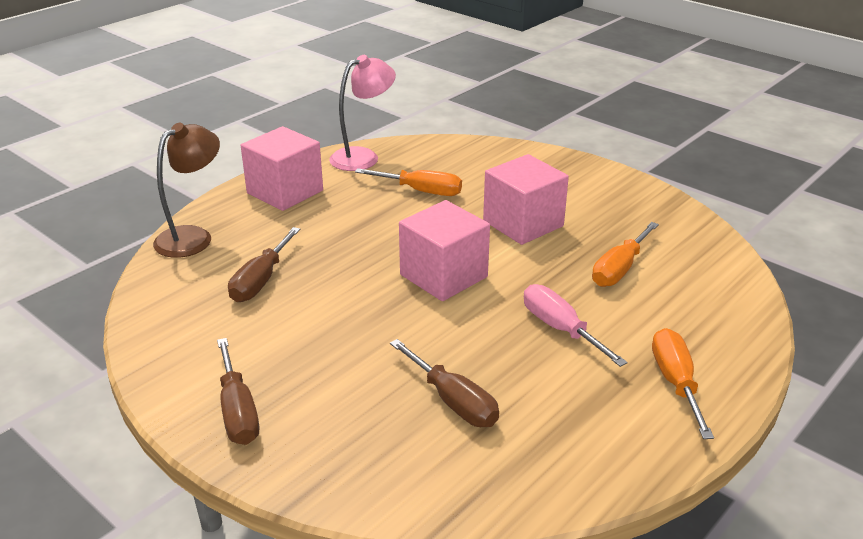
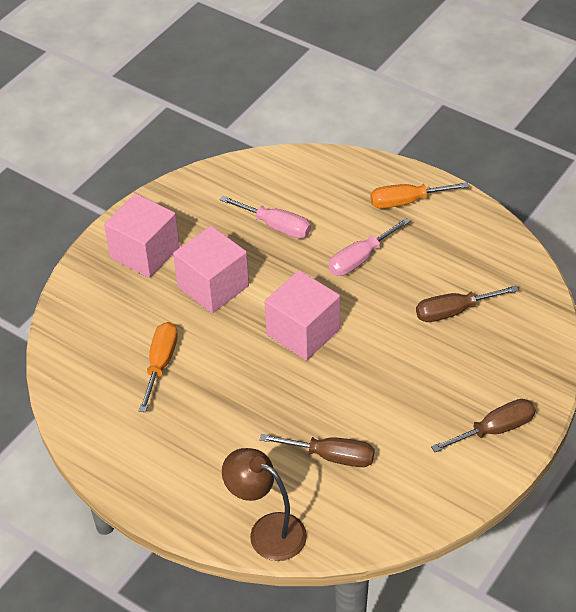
camera: 95 degrees left, 15 degrees up
(285, 192) = (171, 475): pink cube -> pink cube (145, 253)
(363, 157) = (89, 422): pink lamp -> none
(453, 401) = (453, 311): brown screwdriver -> brown screwdriver turned 150 degrees counterclockwise
(619, 269) = (276, 226): orange screwdriver -> pink screwdriver

